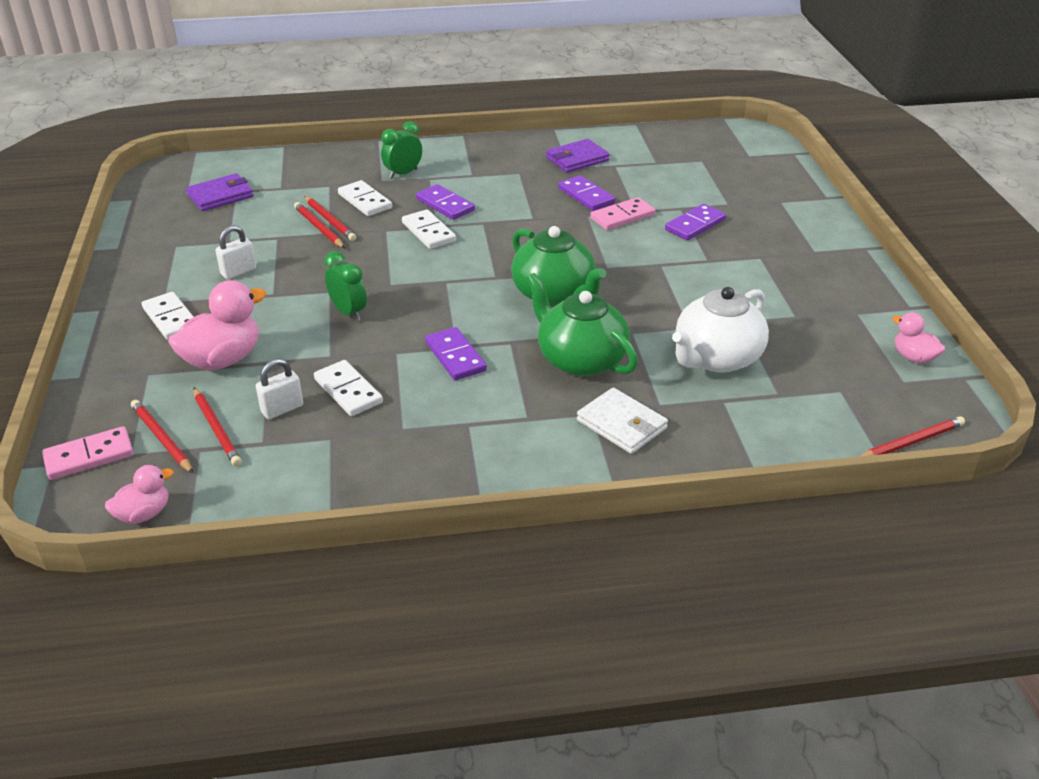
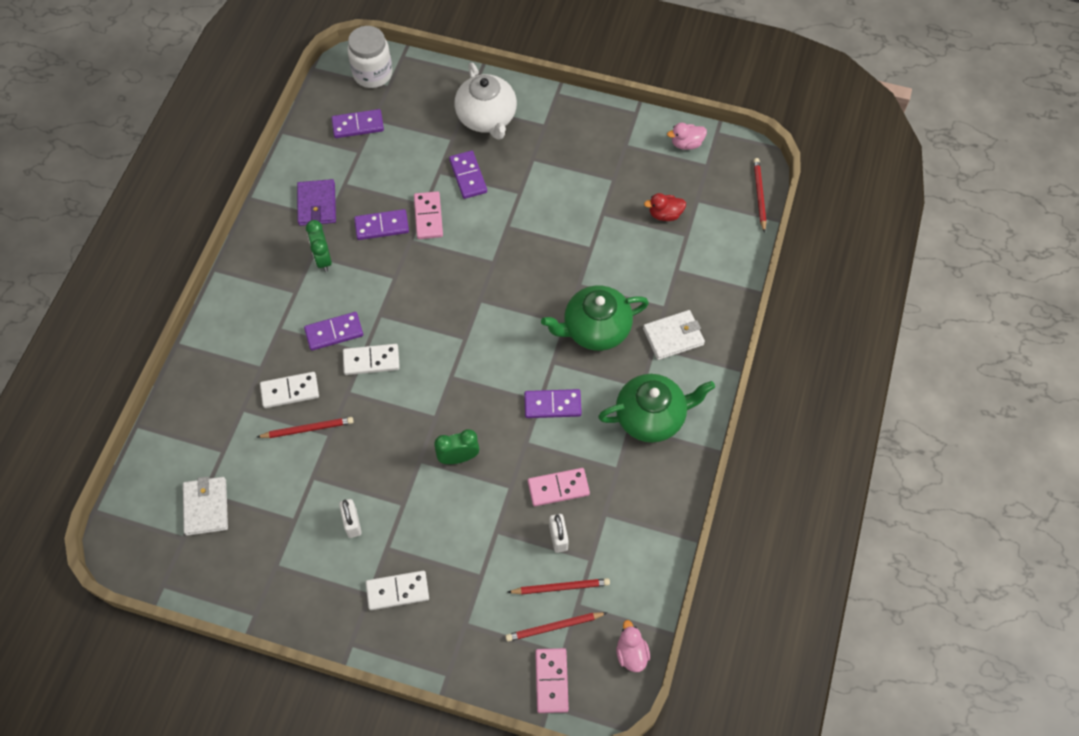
camera: 65 degrees left, 25 degrees up
(220, 196) = (206, 507): purple wallet -> white wallet
(223, 359) = (476, 564): pink duck -> none
(319, 228) = (315, 441): red pencil -> none
(348, 391) = (558, 488): white domino -> pink domino
(403, 174) = (258, 345): green clock -> green clock (323, 259)
(554, 294) = (509, 310): green teapot -> green teapot (651, 417)
(686, 154) = (358, 125): none -> purple domino
(716, 358) = (633, 249): white teapot -> white teapot (487, 118)
(752, 145) = (372, 74): none -> white jar
(791, 368) = (665, 214): none -> red duck

